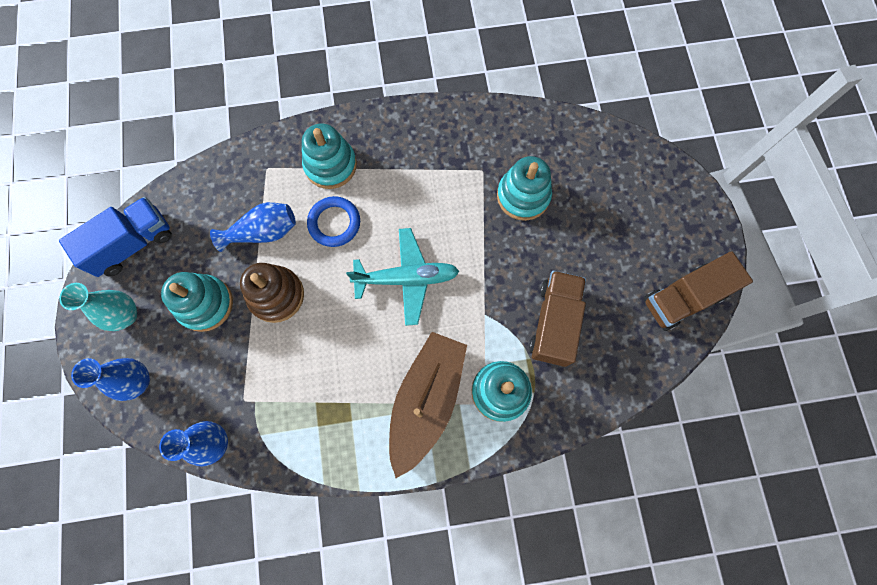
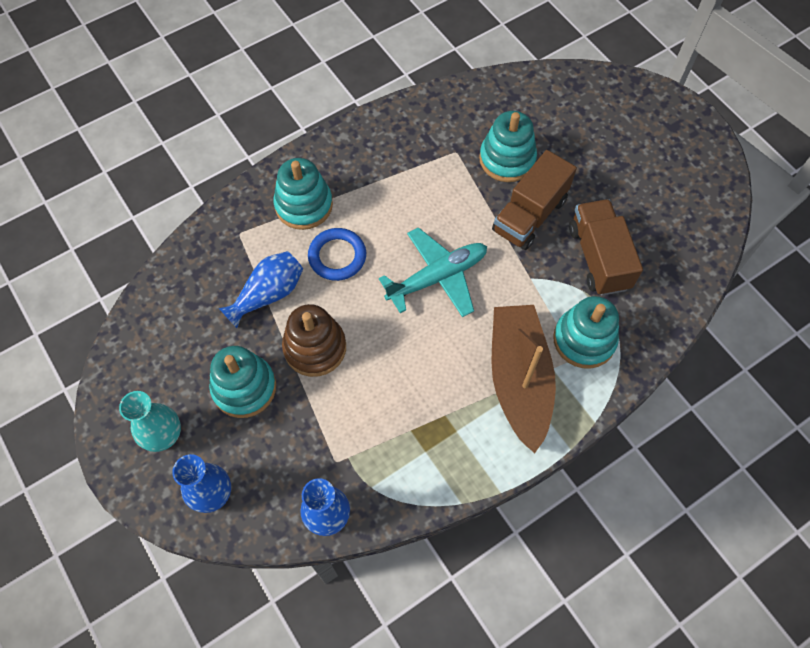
camera: 25 degrees left, 10 degrees down
(133, 244) = (133, 363): blue truck -> none
(683, 298) = (700, 188): brown truck -> brown truck (529, 215)

